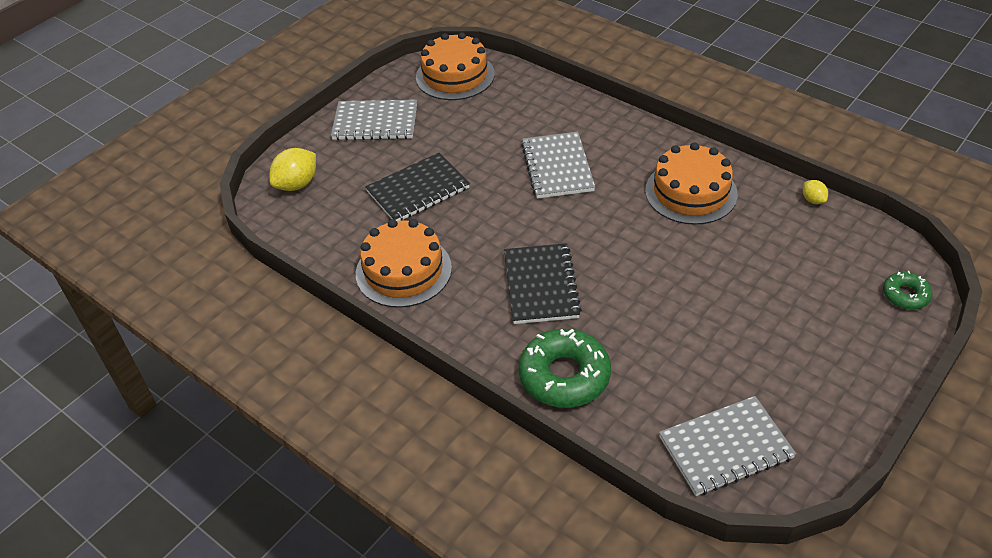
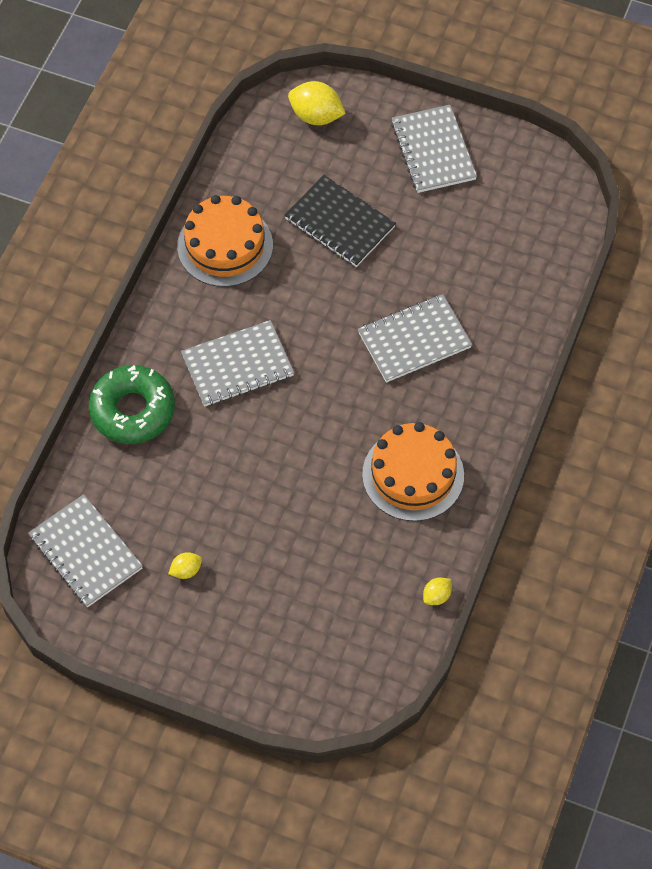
camera: 70 degrees right, 15 degrees up
(455, 75) = (541, 201): orange cake -> none
(541, 285) = (237, 365): black notebook -> grey notebook
(761, 366) = (186, 570): none -> yellow lemon
(905, 295) = (315, 694): green donut -> none

